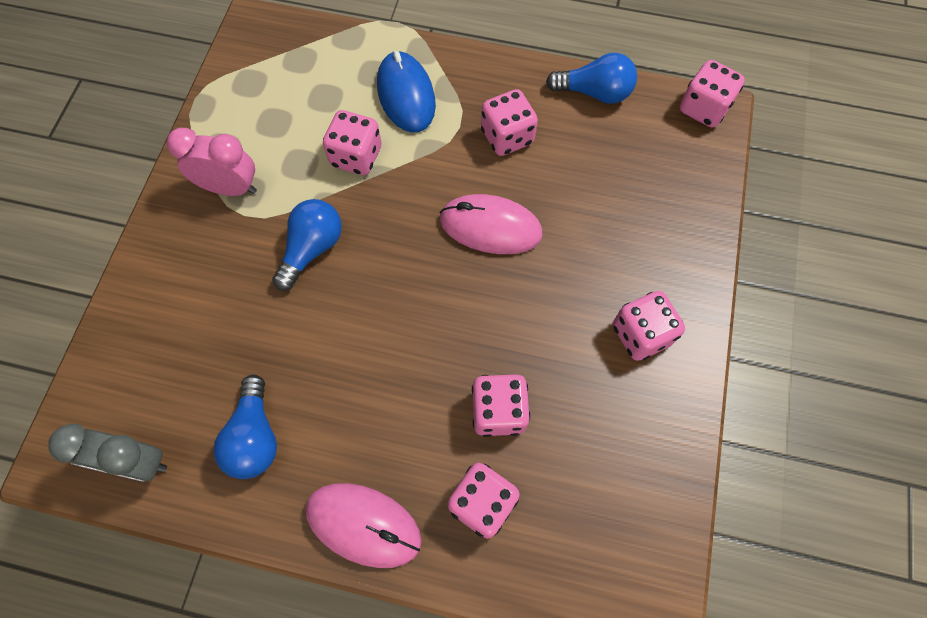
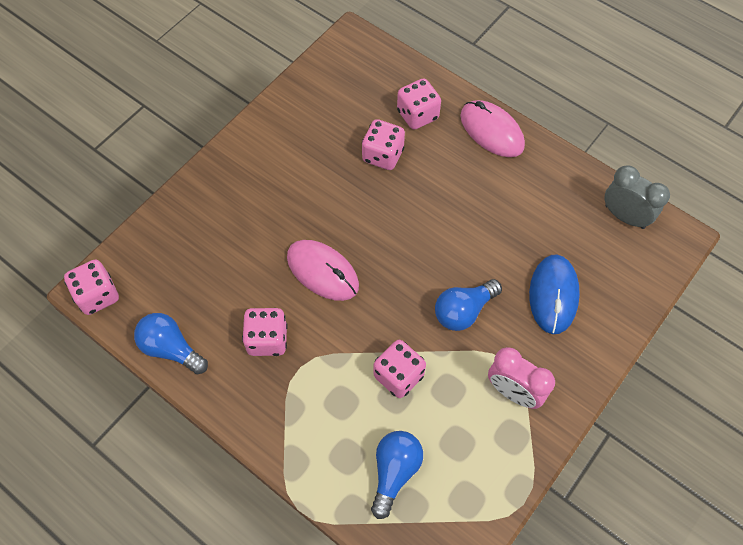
camera: 155 degrees left, 5 degrees down
(254, 437) = (544, 201): blue light bulb -> blue light bulb (394, 472)
(406, 95) = (329, 418): blue mouse -> blue mouse (553, 295)
(641, 334) = (266, 161): pink dice -> none

